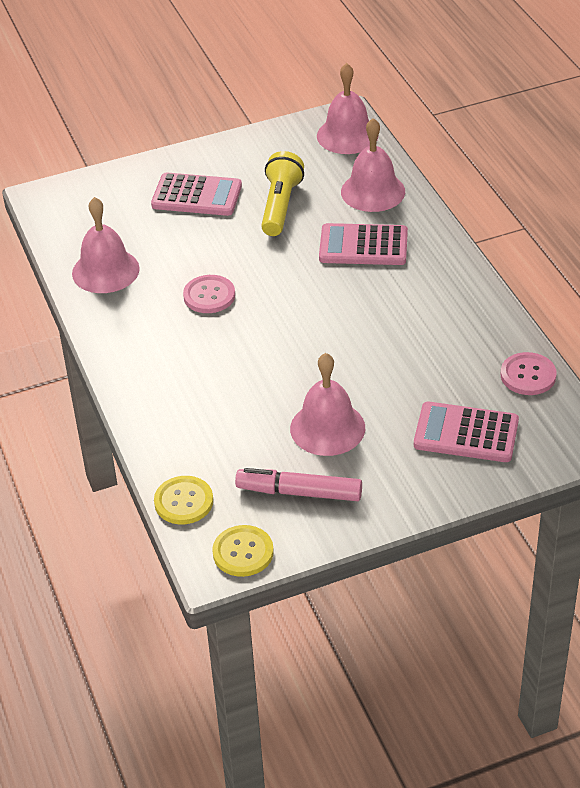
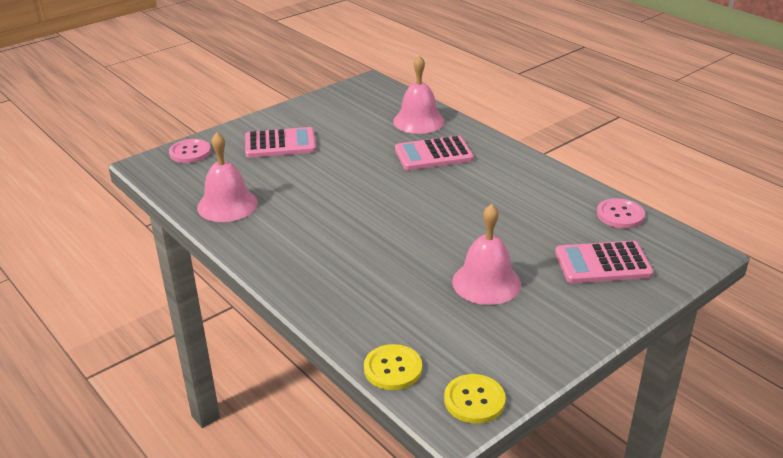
camera: 20 degrees left, 10 degrees down
(209, 296) = (327, 207): pink button -> pink button (190, 152)
(280, 206) = (352, 140): yellow flashlight -> none
(299, 492) = (494, 338): pink marker -> none
(347, 135) = (378, 92): pink bell -> none

